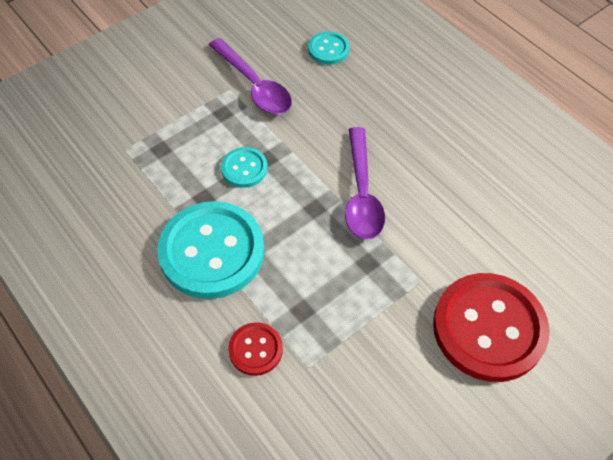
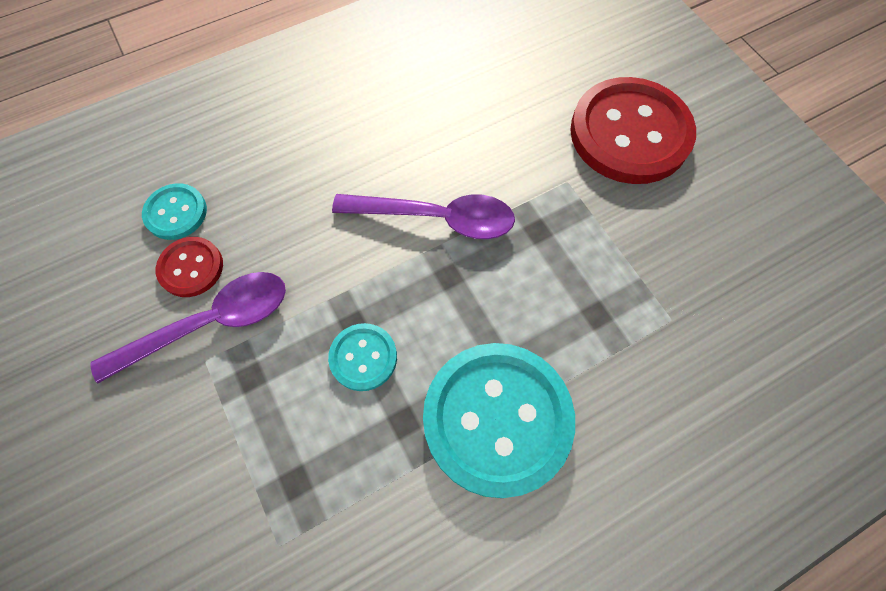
camera: 80 degrees left, 10 degrees up
(255, 349) = (647, 378): red button -> red button (191, 268)

